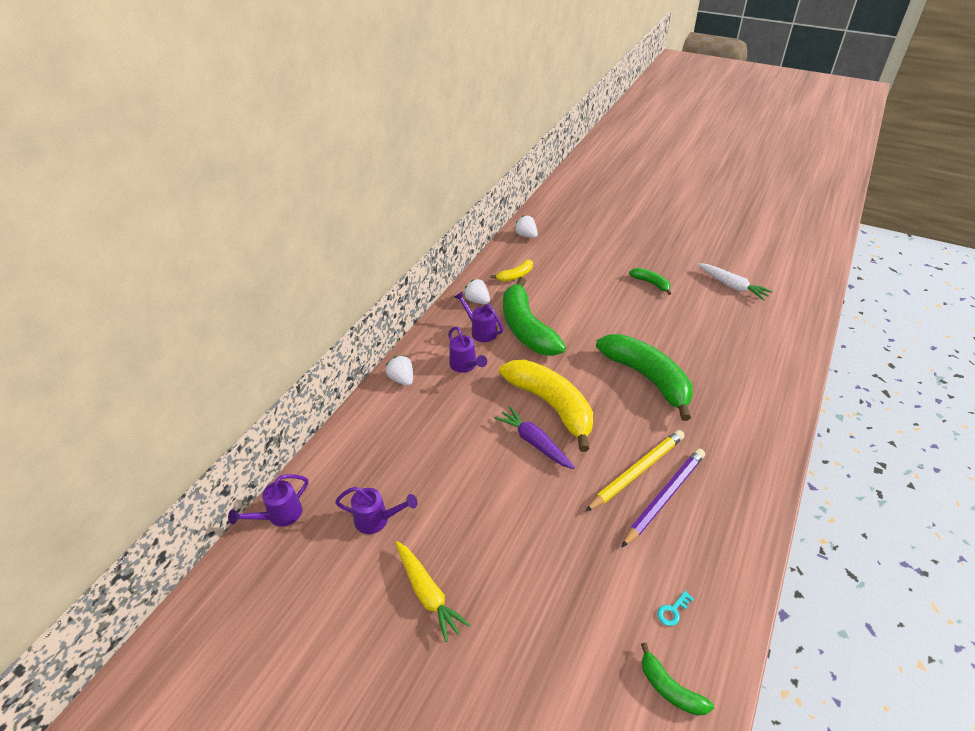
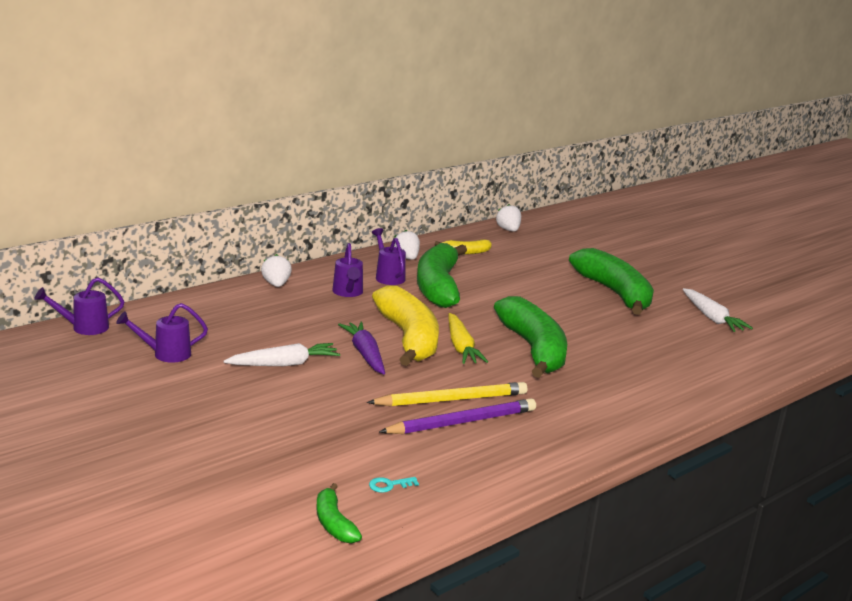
camera: 20 degrees right, 20 degrees down
(377, 520) = (166, 354): purple watering can -> purple watering can turned 135 degrees clockwise
(428, 593) = (167, 405): yellow carrot -> yellow carrot (461, 347)
(482, 486) = (284, 364): none -> white carrot
(651, 283) = (614, 293): green banana -> green banana, size x2.19

